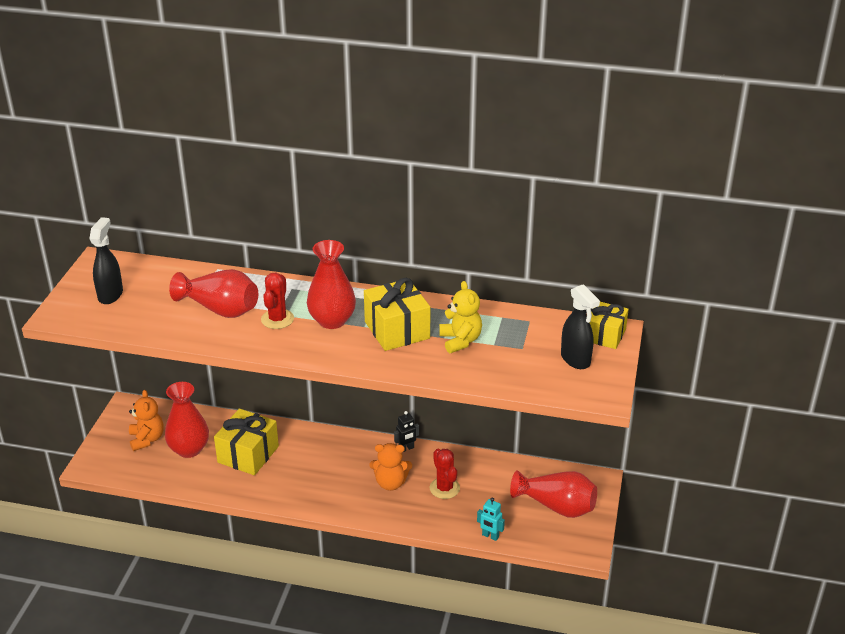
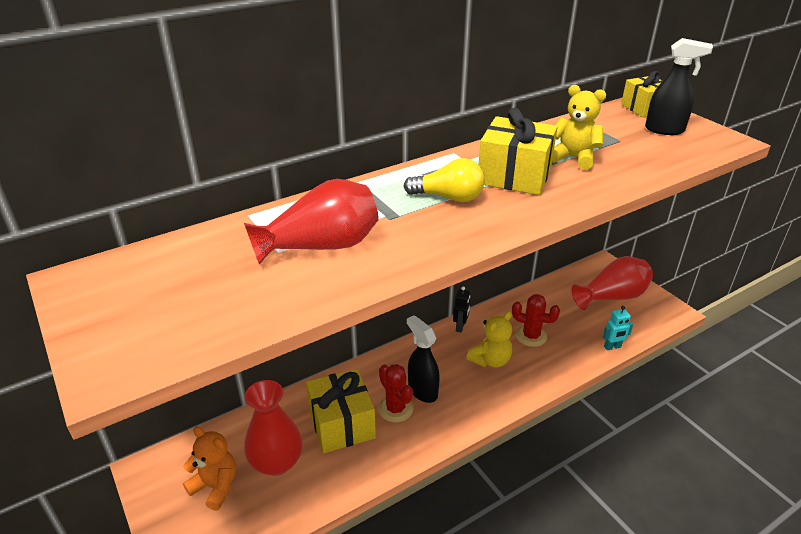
camera: 45 degrees left, 0 degrees up
(110, 295) = (153, 305): black spray bottle -> black spray bottle (422, 391)
(277, 319) = (397, 223): red cactus -> red cactus (395, 409)
(332, 320) = (449, 197): red vase -> yellow light bulb
(390, 483) = (490, 360): orange teddy bear -> yellow teddy bear

